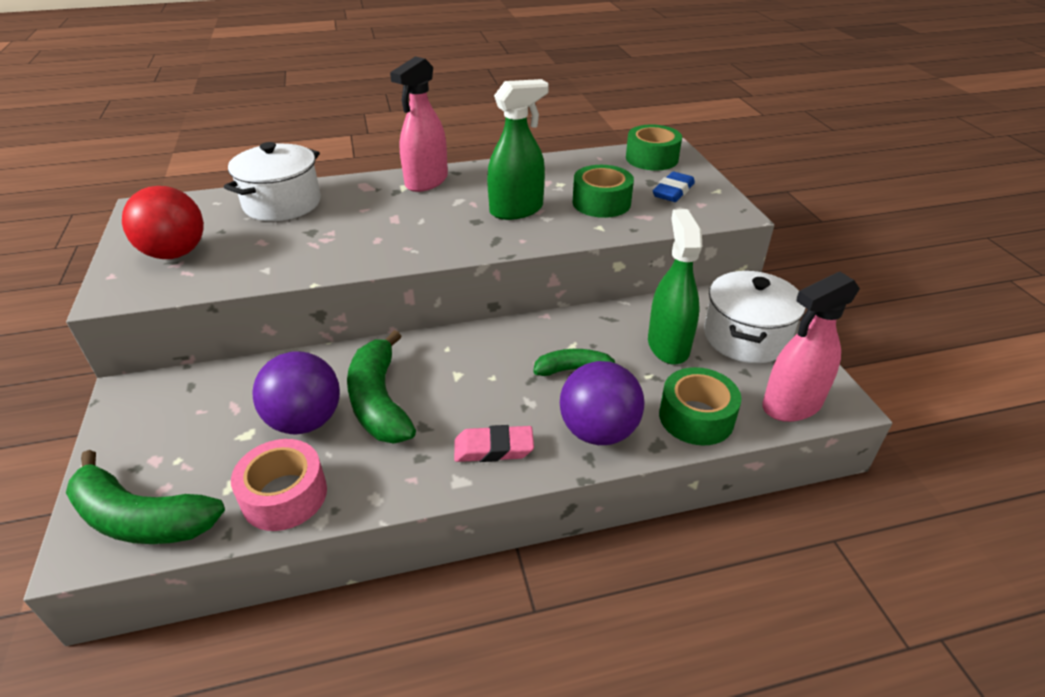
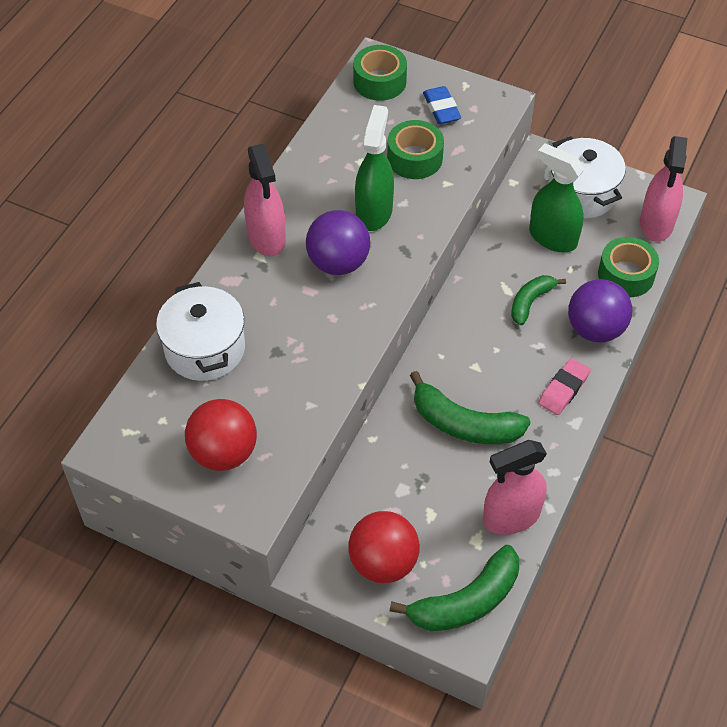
camera: 50 degrees left, 15 degrees up
(162, 432) = (383, 562): none -> red ball
(284, 495) = (511, 517): pink tape -> pink spray bottle
(305, 421) = (447, 475): purple ball -> purple ball (338, 263)

